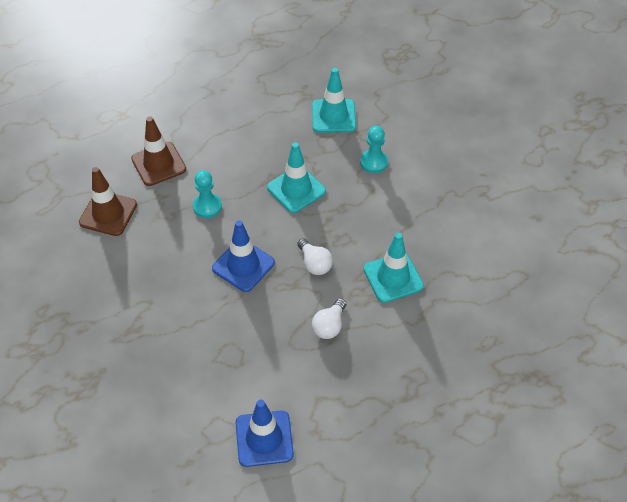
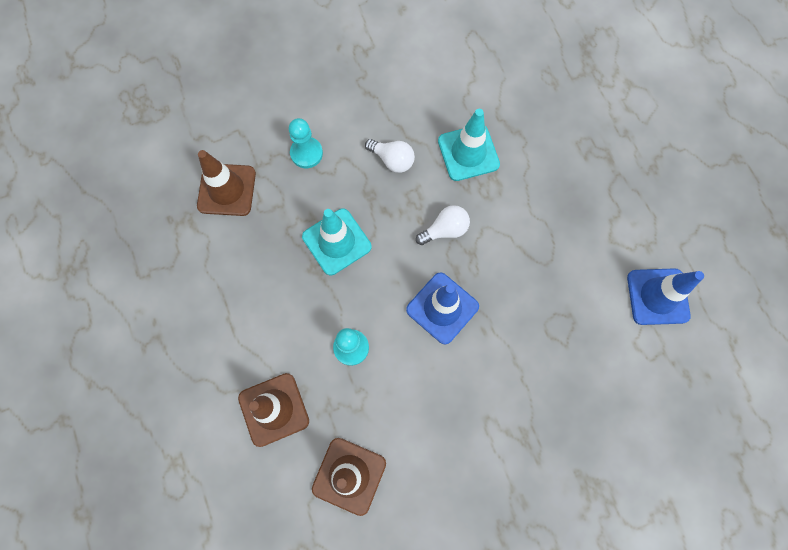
camera: 85 degrees left, 20 degrees up
(329, 326) = (526, 222): white light bulb -> white light bulb (392, 160)
(333, 116) = (227, 190): turquoise traffic cone -> brown traffic cone

